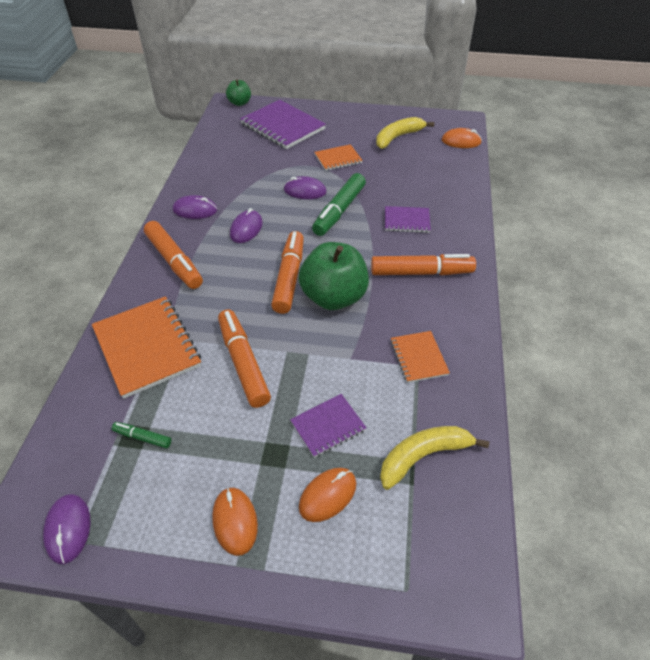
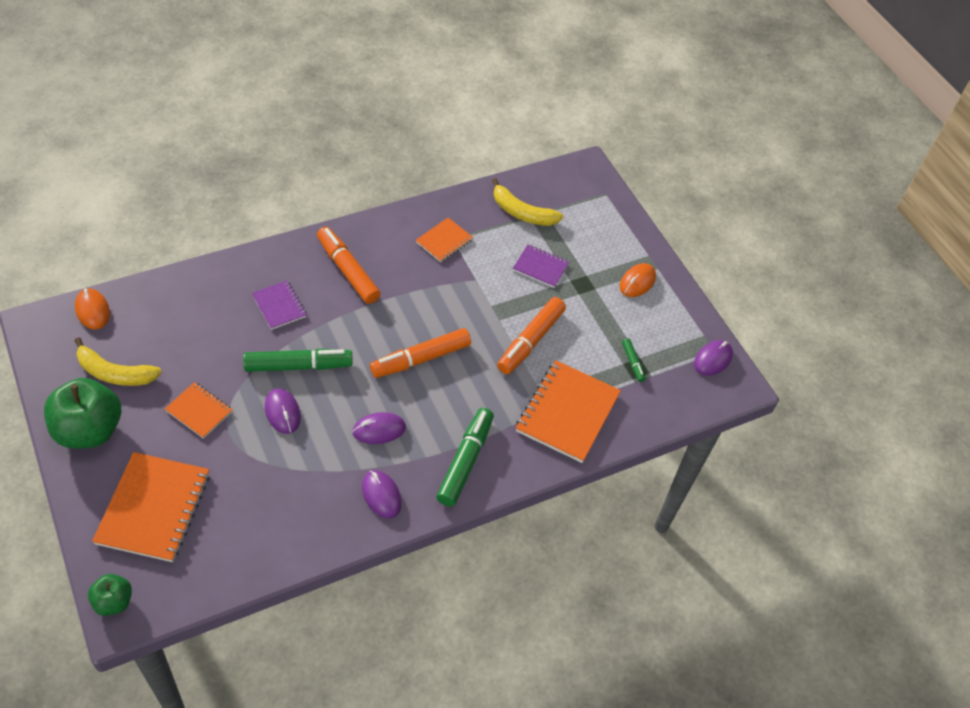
camera: 130 degrees left, 5 degrees up
(174, 261) = (465, 461): orange marker -> green marker
(282, 127) = (154, 508): purple notebook -> orange notebook
(327, 495) = (585, 247): orange mouse -> none
(333, 297) = (421, 317): green apple -> green apple (89, 430)

